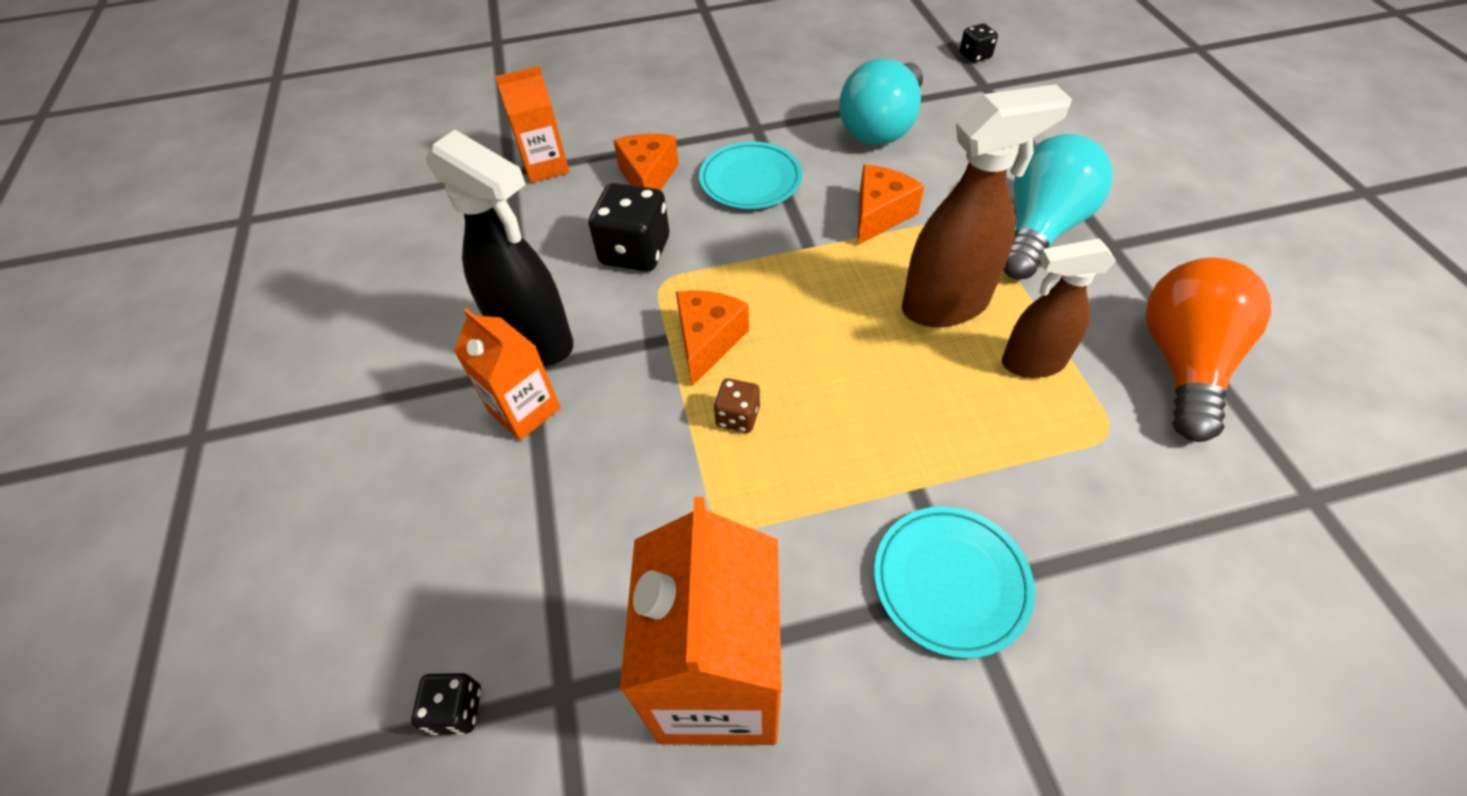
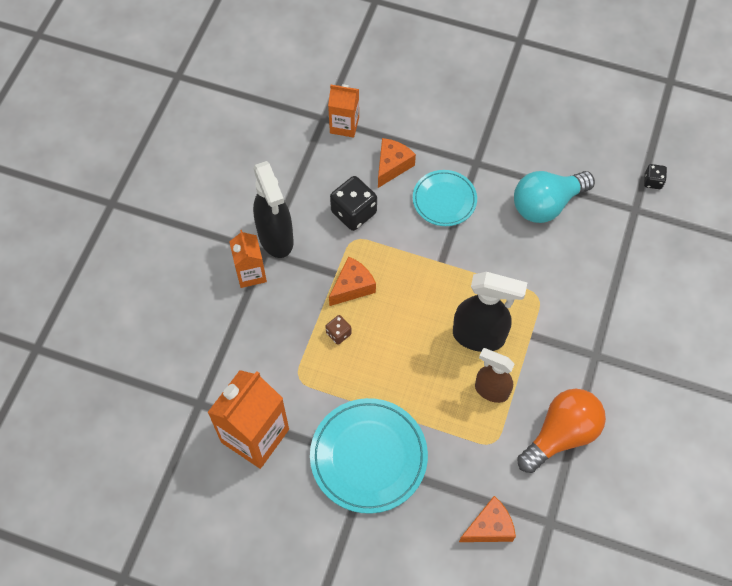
camera: 30 degrees right, 10 degrees up
(456, 709) = (159, 386): black dice -> none
(879, 215) = (493, 264): orange cheese -> orange cheese (489, 527)
(946, 305) = (479, 336): brown spray bottle -> black spray bottle
(950, 582) = (368, 457): turquoise plate -> turquoise plate, size x1.62
(1040, 229) = (568, 323): turquoise light bulb -> none

